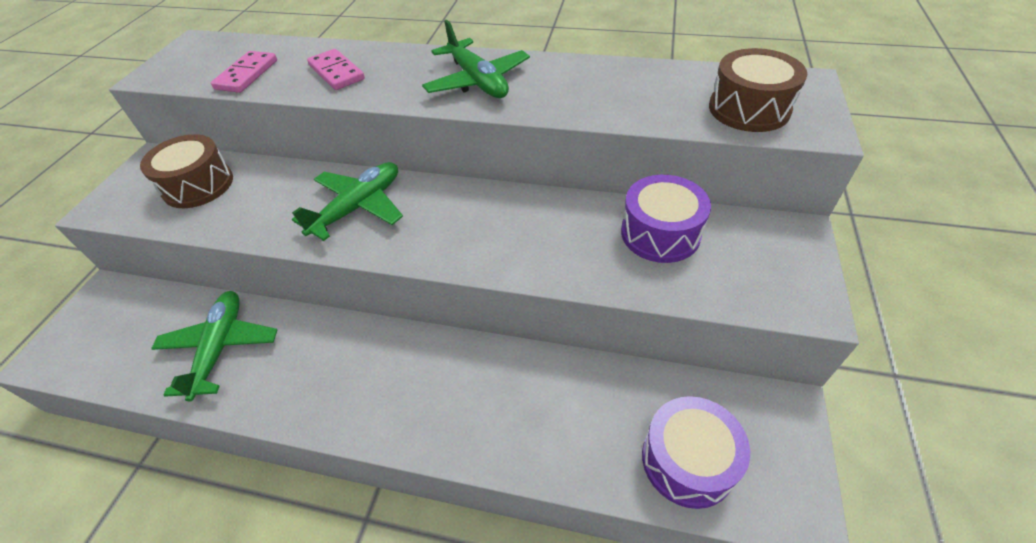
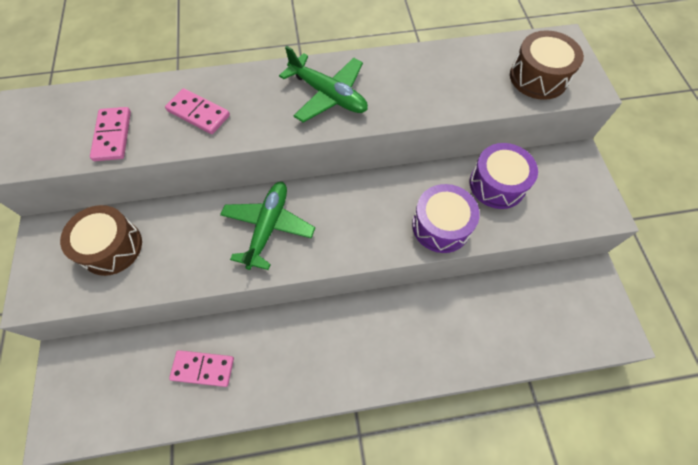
camera: 25 degrees left, 15 degrees up
(220, 348) = (203, 369): green plane -> pink domino
(687, 460) = (554, 329): purple drum -> purple drum (441, 226)

